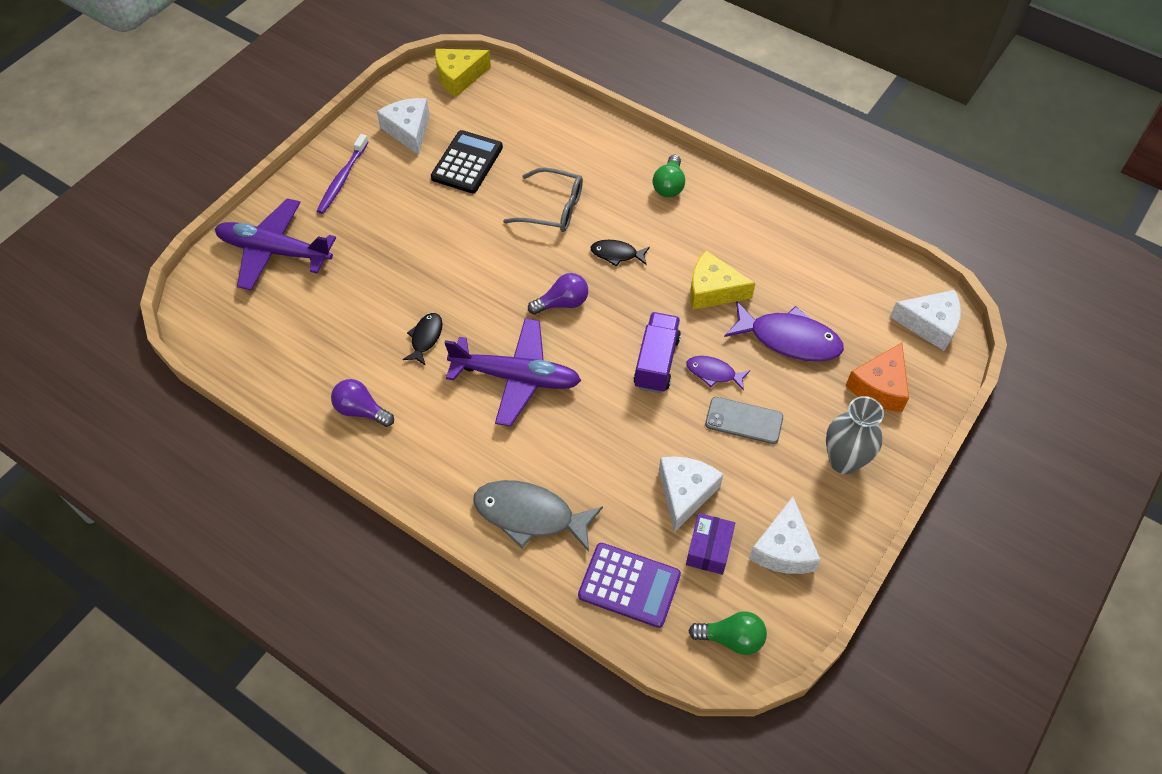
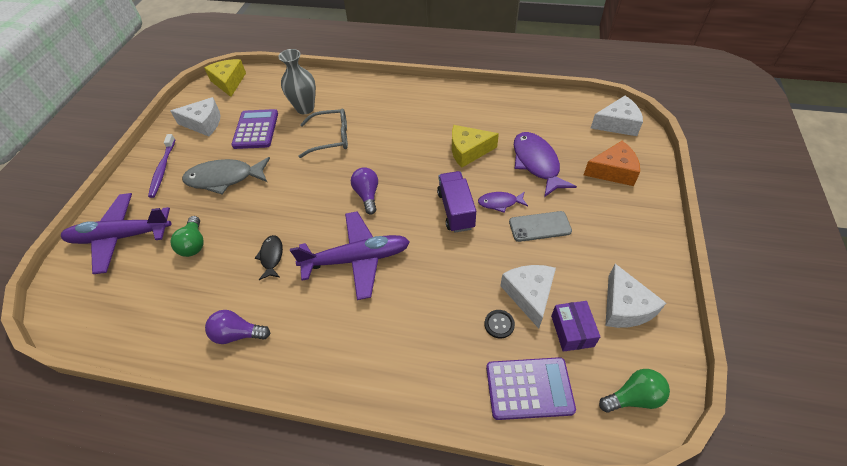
camera: 20 degrees left, 5 degrees down
(408, 130) = (204, 123): white cheese -> white cheese turned 135 degrees clockwise
(459, 77) = (229, 82): yellow cheese -> yellow cheese turned 120 degrees clockwise
(467, 162) = (256, 129): black calculator -> purple calculator
(530, 515) = (419, 364): grey fish -> grey fish (224, 178)
(562, 303) = (367, 195): purple light bulb -> purple light bulb turned 60 degrees counterclockwise
(617, 254) = (390, 151): black fish -> none
(634, 510) = (499, 324): none -> black button
(669, 185) = (404, 100): green light bulb -> green light bulb (194, 244)
(789, 339) = (536, 163): purple fish -> purple fish turned 105 degrees counterclockwise
(843, 461) = (623, 227): grey vase -> grey vase (305, 108)
(879, 386) = (613, 171): orange cheese -> orange cheese turned 105 degrees counterclockwise

